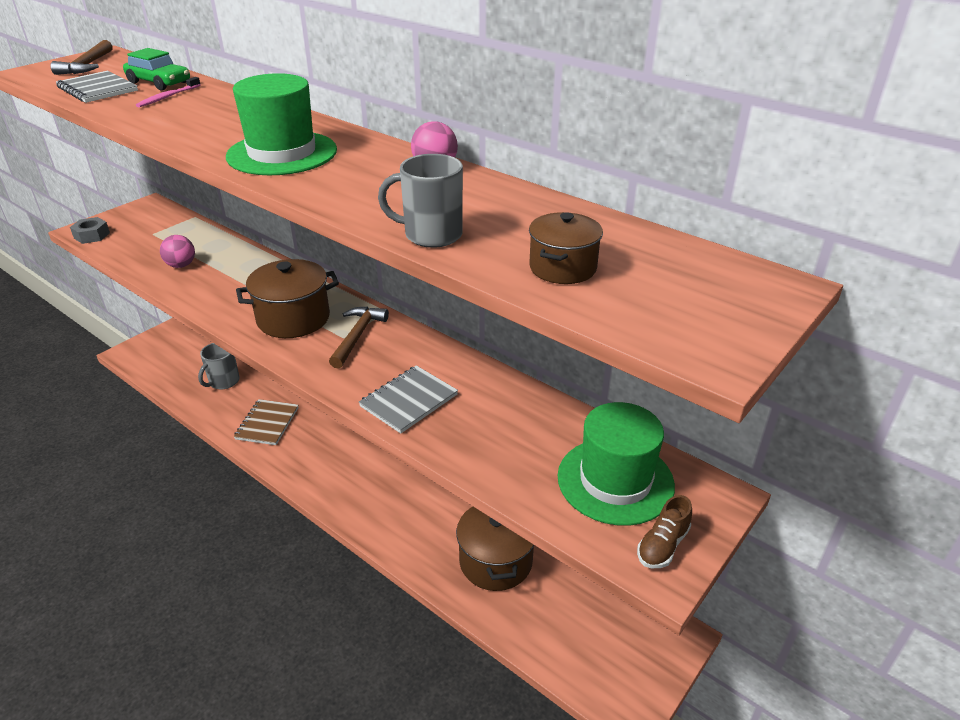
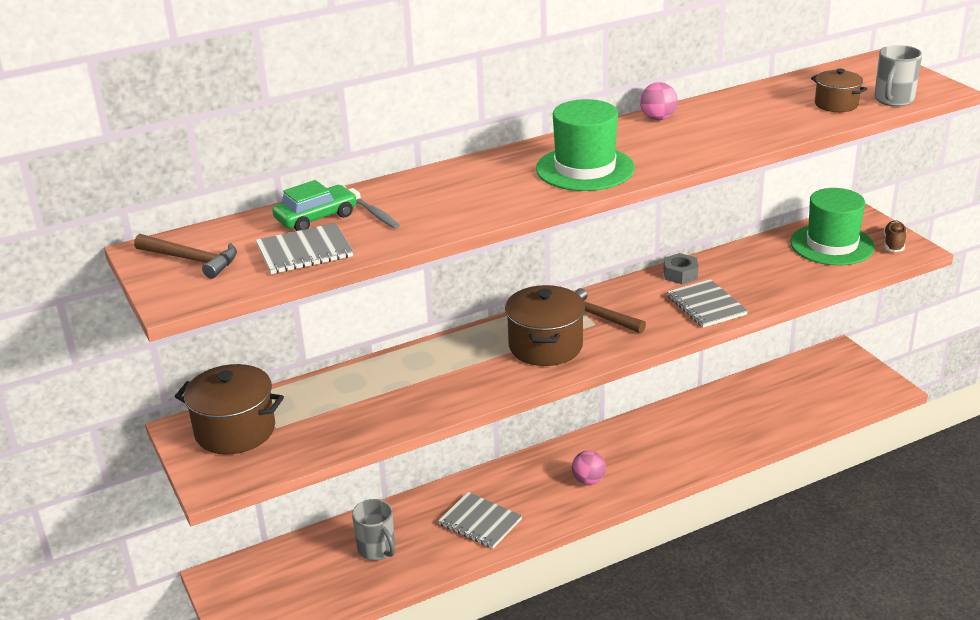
camera: 65 degrees left, 5 degrees down
(92, 235) = (238, 475): grey nut -> grey nut (680, 274)
(168, 97) = (374, 213): pink toothbrush -> grey toothbrush
(181, 265) = (380, 408): pink ball -> pink ball (588, 480)
(267, 423) = (480, 522): brown notebook -> grey notebook
(431, 235) = (773, 132): grey mug -> grey mug (893, 100)
(495, 561) = (740, 414): brown pot -> brown pot (235, 431)
(662, 545) = (893, 244): brown shoe -> brown shoe turned 135 degrees counterclockwise

